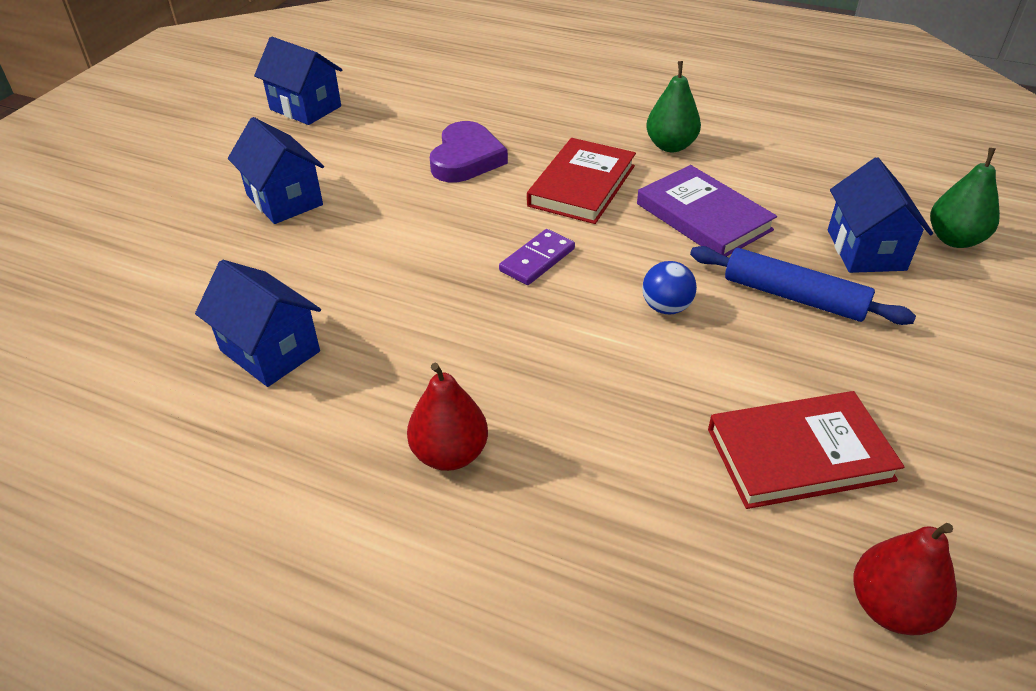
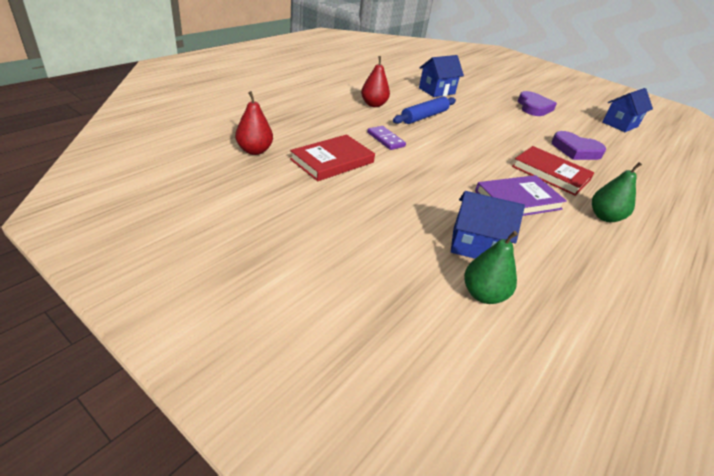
camera: 100 degrees right, 5 degrees down
(284, 200) = (533, 107): blue house -> purple heart
(537, 260) = (482, 145): purple domino -> purple domino (385, 139)
(666, 307) = (438, 163): blue ball -> none
(794, 296) = (436, 201): blue rolling pin -> blue rolling pin (424, 116)
(799, 454) = (332, 161): red book -> red book turned 45 degrees clockwise

